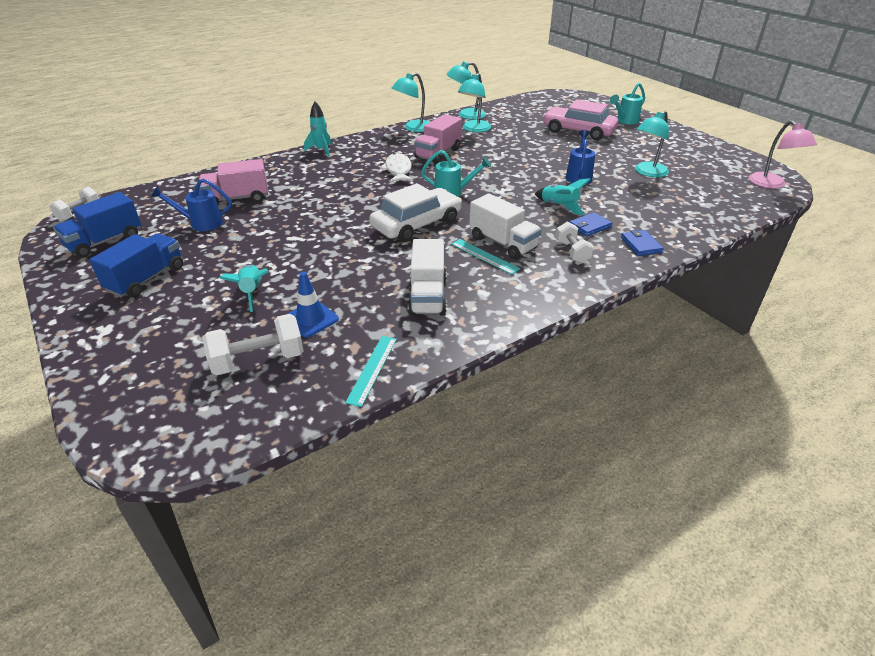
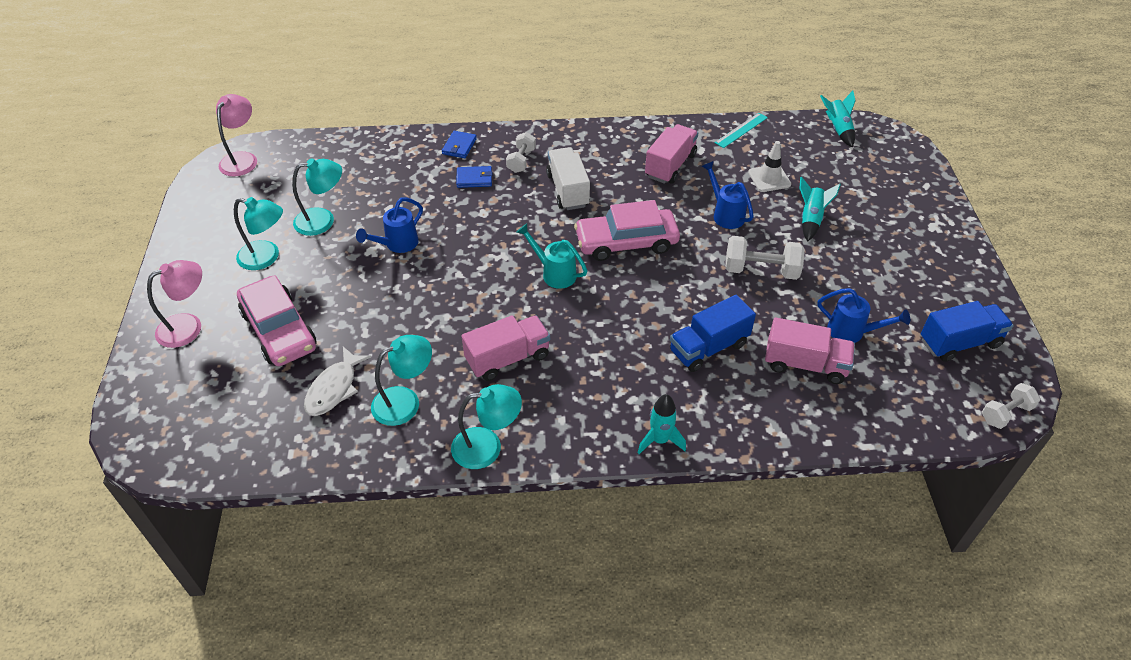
camera: 150 degrees left, 10 degrees up
(146, 279) = (906, 269): blue truck -> blue truck (708, 347)
(258, 360) = (816, 161): white dumbbell -> white dumbbell (761, 270)
(311, 319) = (769, 178): blue traffic cone -> white traffic cone
(342, 270) = (725, 214): none -> blue watering can
(398, 170) = (584, 342): white fish -> white fish (334, 388)
(417, 224) = (626, 242): white car -> pink car
(427, 296) = (670, 166): white truck -> pink truck
(466, 115) = (374, 453): turquoise lamp -> turquoise lamp (266, 257)
(484, 256) = (596, 183): turquoise ruler -> none
(559, 206) = (471, 211): turquoise rocket -> turquoise rocket (837, 129)
(625, 121) = (188, 326): turquoise watering can -> pink lamp

